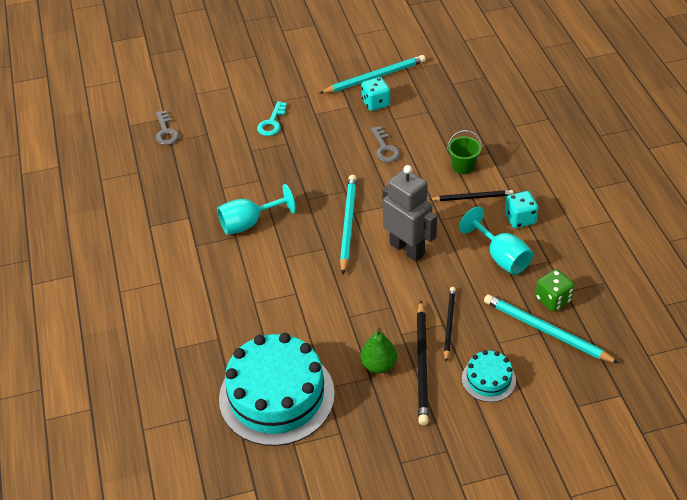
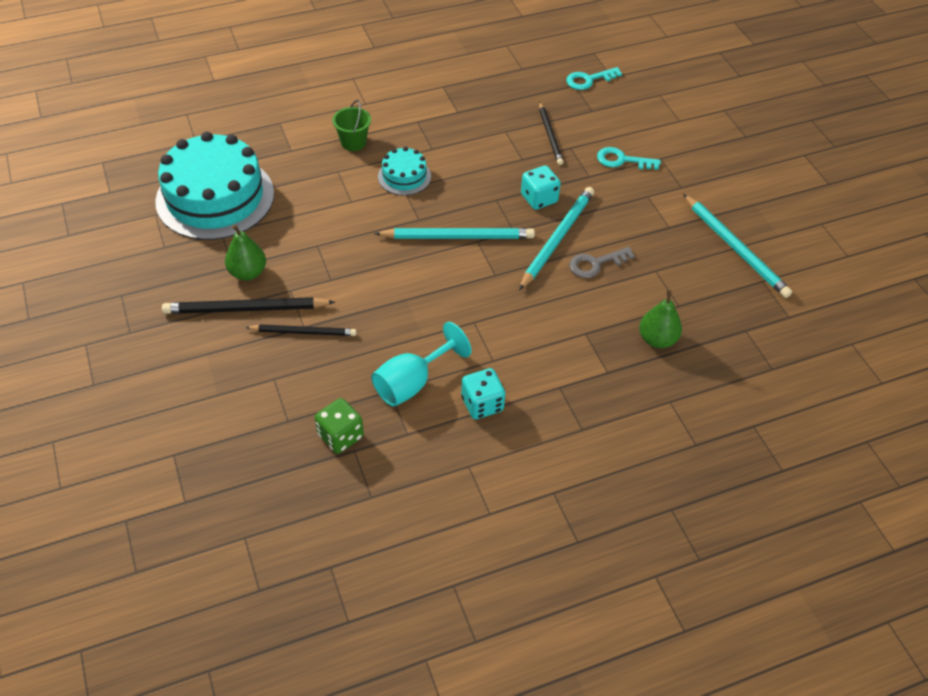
camera: 80 degrees right, 5 degrees up
(166, 132) = (588, 80): grey key -> turquoise key
(249, 223) = (452, 156): turquoise goblet -> none
(375, 103) = (682, 251): turquoise dice -> turquoise dice (539, 198)
(407, 249) = (421, 291): grey robot -> none
(460, 125) = (657, 339): none -> green pear
(463, 166) = (575, 343): green bucket -> green bucket (353, 142)
(472, 197) = (517, 354): black pencil -> black pencil (550, 135)
(488, 379) = (220, 368): turquoise cake -> turquoise cake (404, 176)
(546, 331) = (289, 426): turquoise pencil -> turquoise pencil (557, 238)

